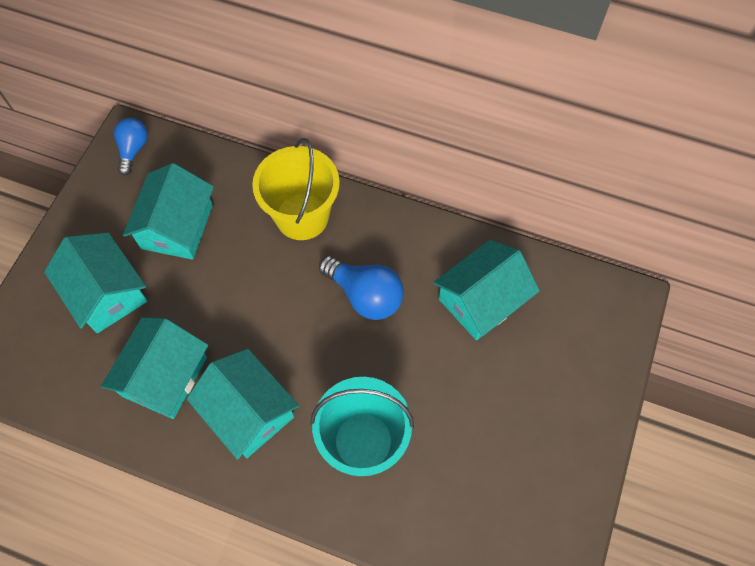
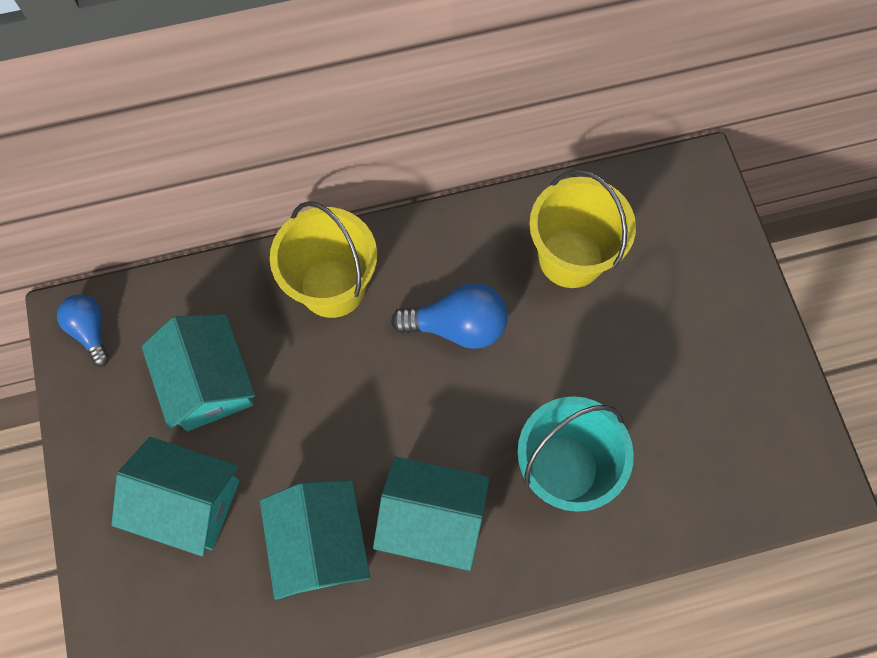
camera: 35 degrees left, 5 degrees up
(481, 300) = (571, 258): turquoise house -> yellow bucket

